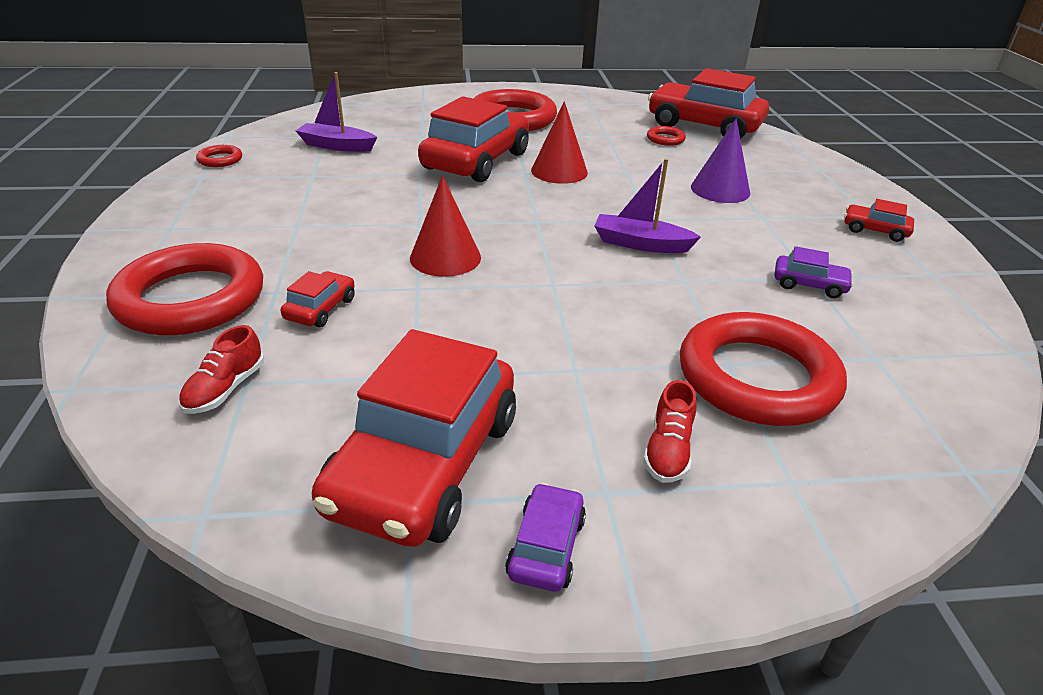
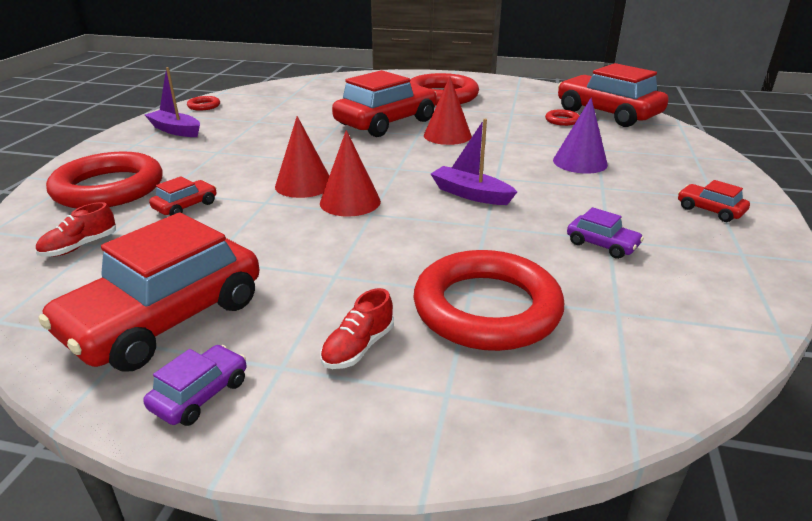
camera: 20 degrees right, 5 degrees down
(336, 146) = (291, 104): purple boat -> purple boat (176, 130)
(517, 273) = (350, 202): none -> red cone

